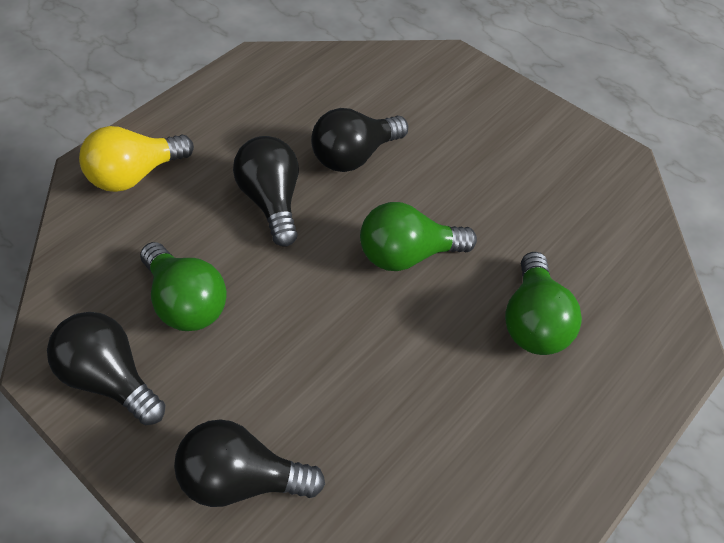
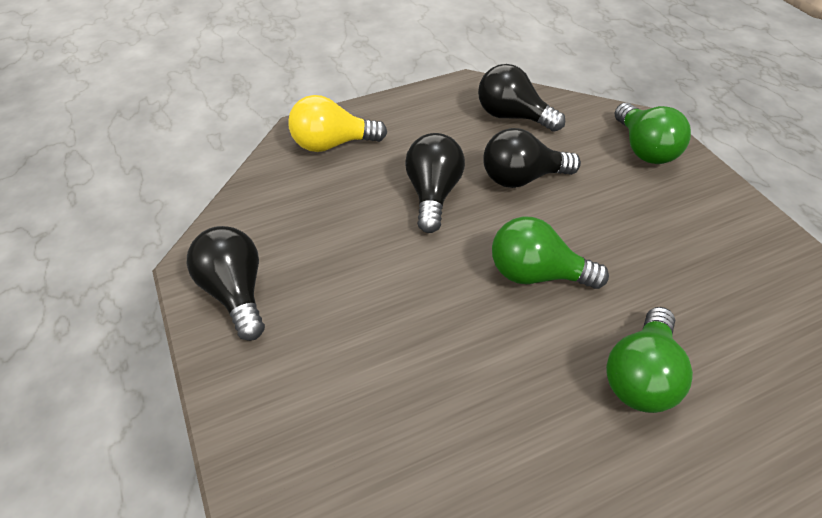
camera: 25 degrees right, 5 degrees down
(186, 302) = (324, 252): green light bulb -> green light bulb (644, 149)
(242, 479) = (299, 416): black light bulb -> black light bulb (512, 116)

